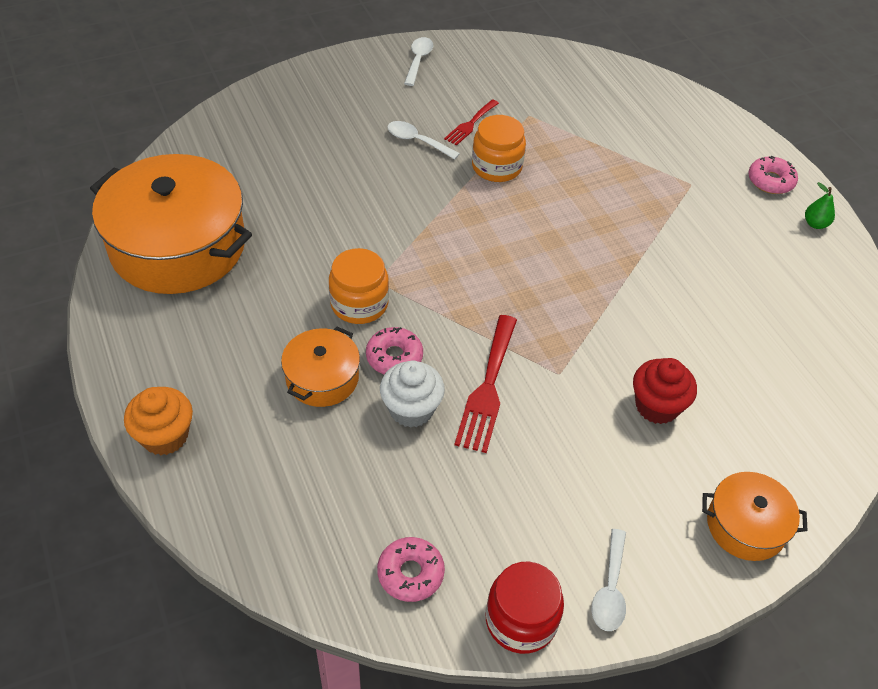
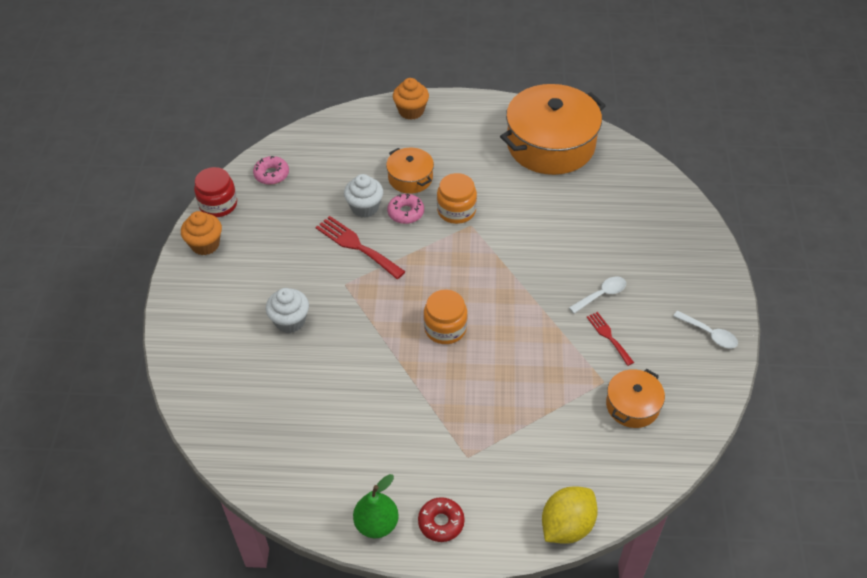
camera: 120 degrees right, 0 degrees up
(496, 167) = (550, 332): orange jar -> orange jar (445, 328)
(610, 589) = (205, 244): white spoon -> orange cupcake
(657, 406) = (290, 321): red cupcake -> white cupcake
(697, 104) = (567, 526): none -> yellow lemon
(746, 525) = (190, 321): orange pot -> orange pot (632, 405)
(770, 181) = (441, 522): pink donut -> red donut
(815, 224) = (376, 524): green pear -> green pear, size x1.71

